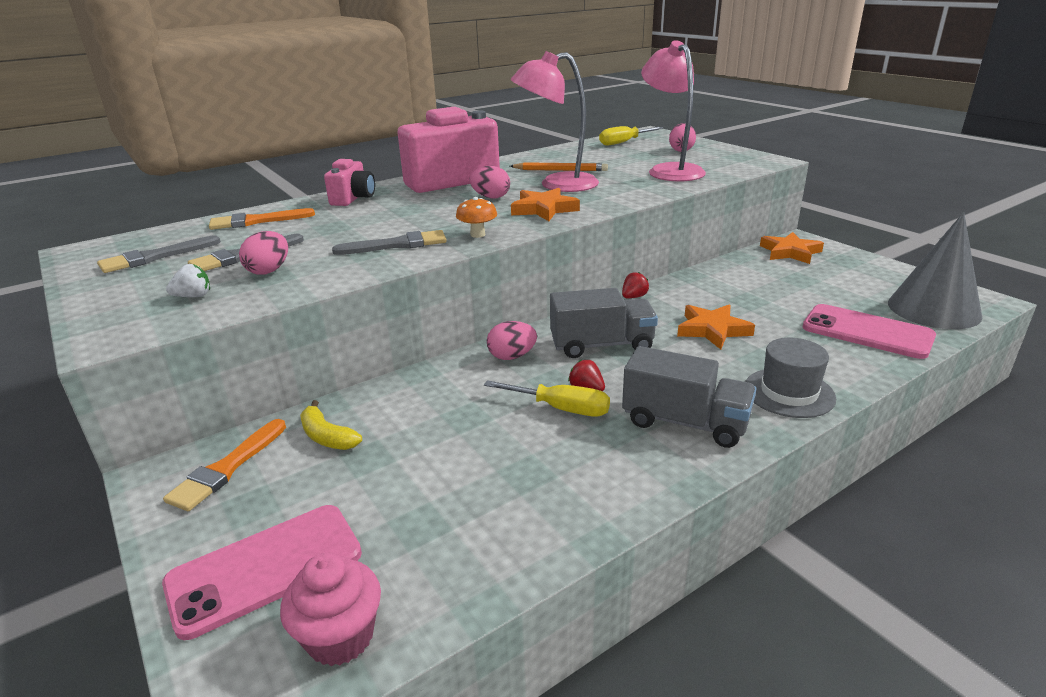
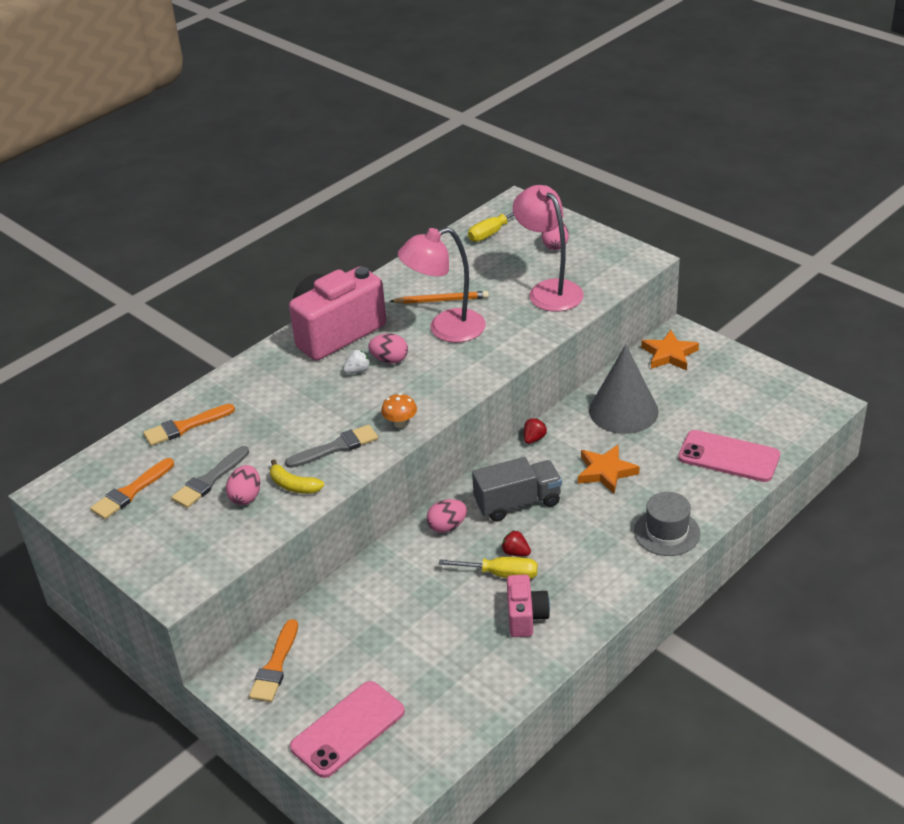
camera: 10 degrees left, 10 degrees up
(155, 257) = (131, 492): grey brush -> orange brush
(193, 296) = (205, 536): white strawberry -> white strawberry (357, 371)
(327, 437) = (334, 628): yellow banana -> yellow banana (294, 485)
(340, 637) = (416, 759): pink cupcake -> none
(353, 199) = (256, 377): pink camera -> pink camera (526, 617)
(544, 209) = (446, 375): orange star -> none
(685, 422) = (593, 572): grey truck -> none
(933, 309) = (784, 420): grey cone -> grey cone (623, 411)

